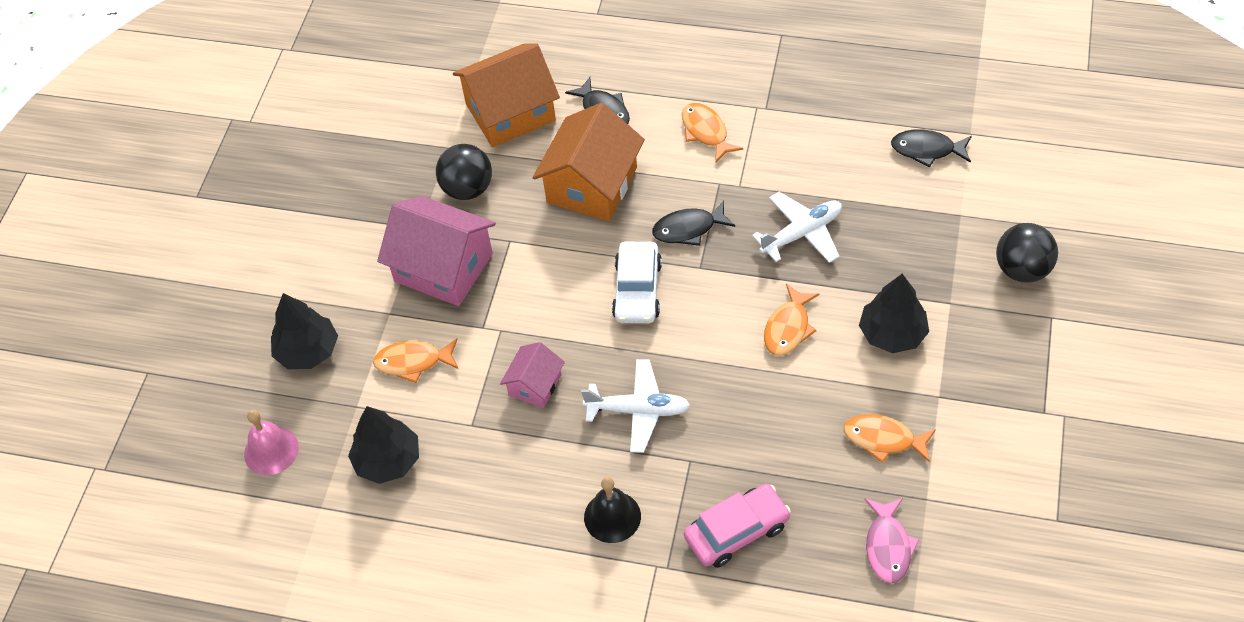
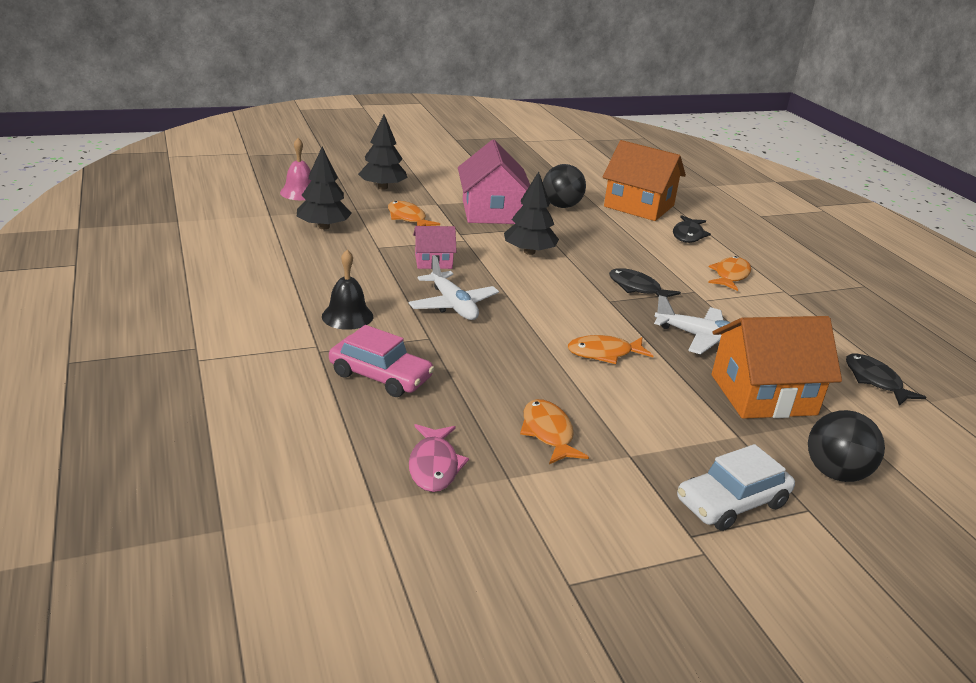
camera: 50 degrees right, 25 degrees down
(592, 185) = (622, 244): orange house -> orange house (763, 394)
(637, 290) = (557, 281): white car -> white car (732, 502)
(888, 546) = (434, 466): pink fish -> pink fish turned 60 degrees counterclockwise
(892, 333) = (664, 410): black tree -> black tree (529, 252)

